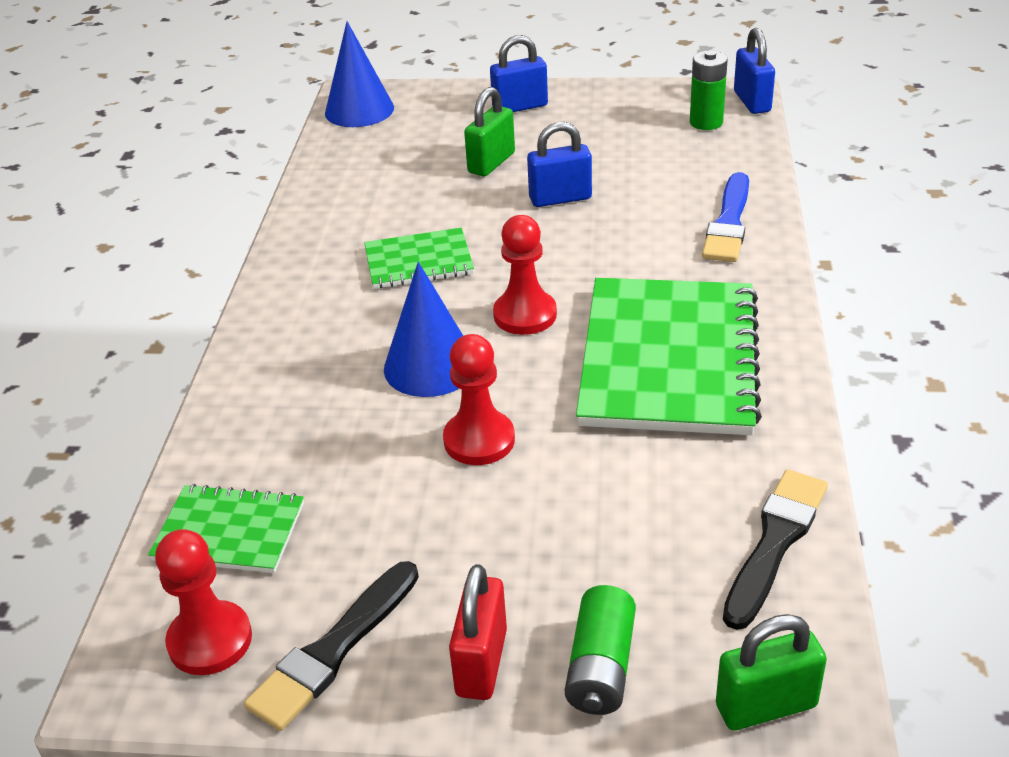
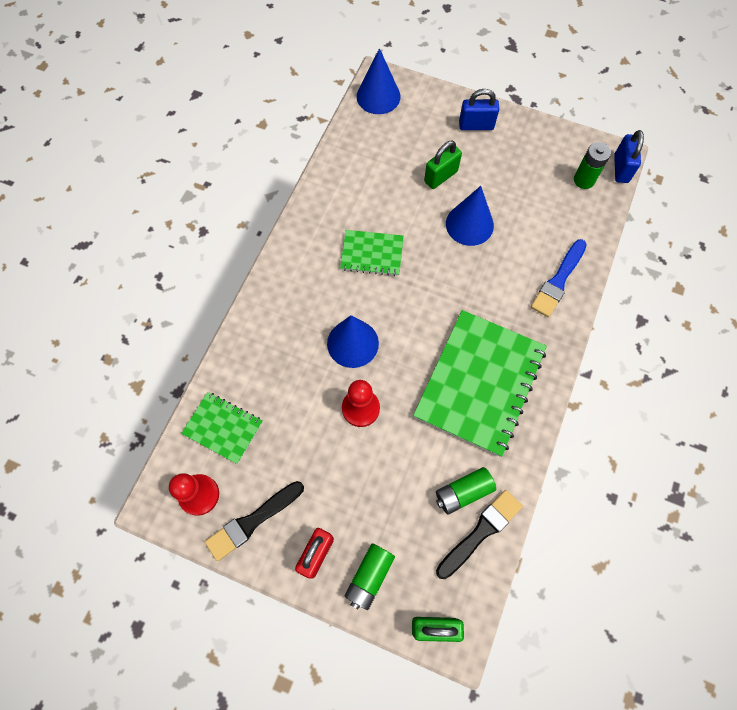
camera: 15 degrees right, 30 degrees up
(525, 315) = (415, 320): red pawn -> none
(560, 198) = (469, 224): blue padlock -> blue cone
(715, 499) = (463, 492): none -> green battery

